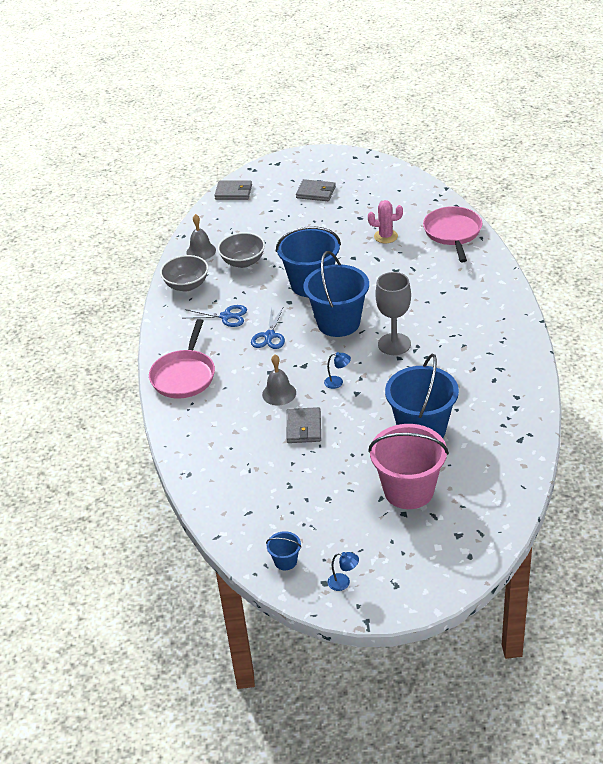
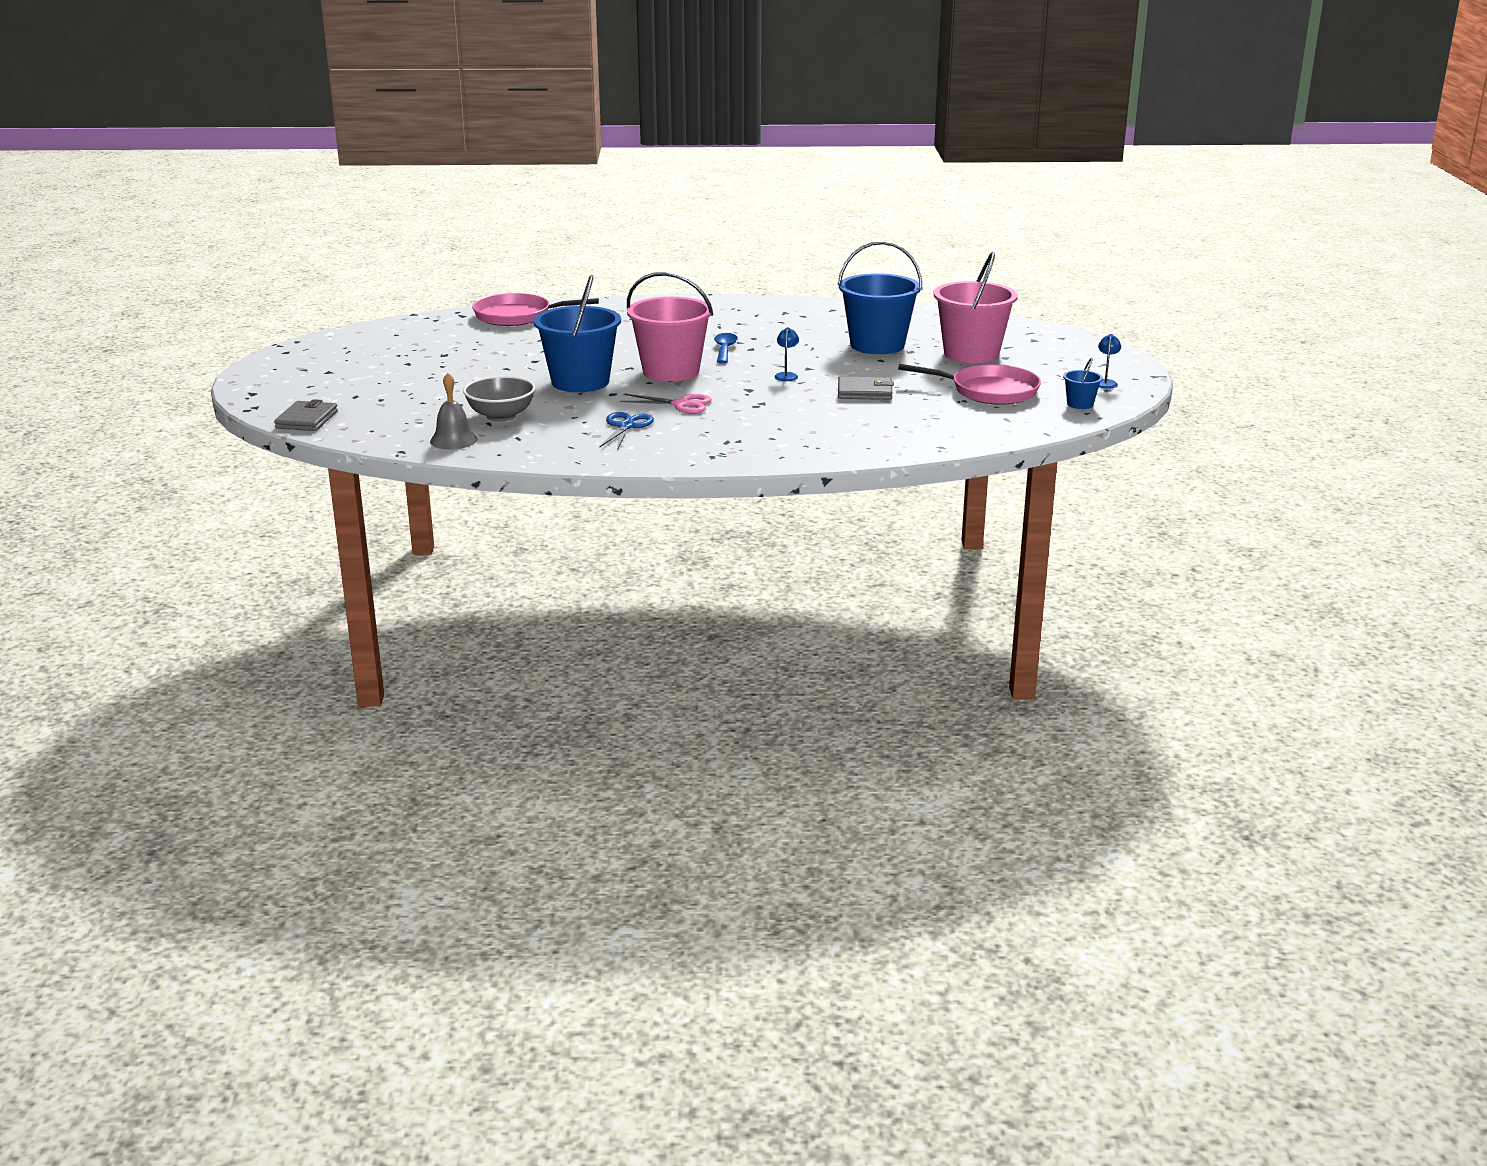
camera: 90 degrees left, 15 degrees down
(184, 376) = (747, 449): pink pan -> pink pan (989, 391)
(186, 285) = (536, 449): grey bowl -> none
(269, 336) = (681, 404): blue scissors -> pink scissors
(279, 393) = (799, 402): grey bell -> none
(316, 192) = (358, 374): grey wallet -> none
(338, 323) = (671, 371): blue bucket -> pink bucket
(385, 236) = (499, 344): pink cactus -> none
(394, 344) = (725, 349): grey goblet -> blue spoon

